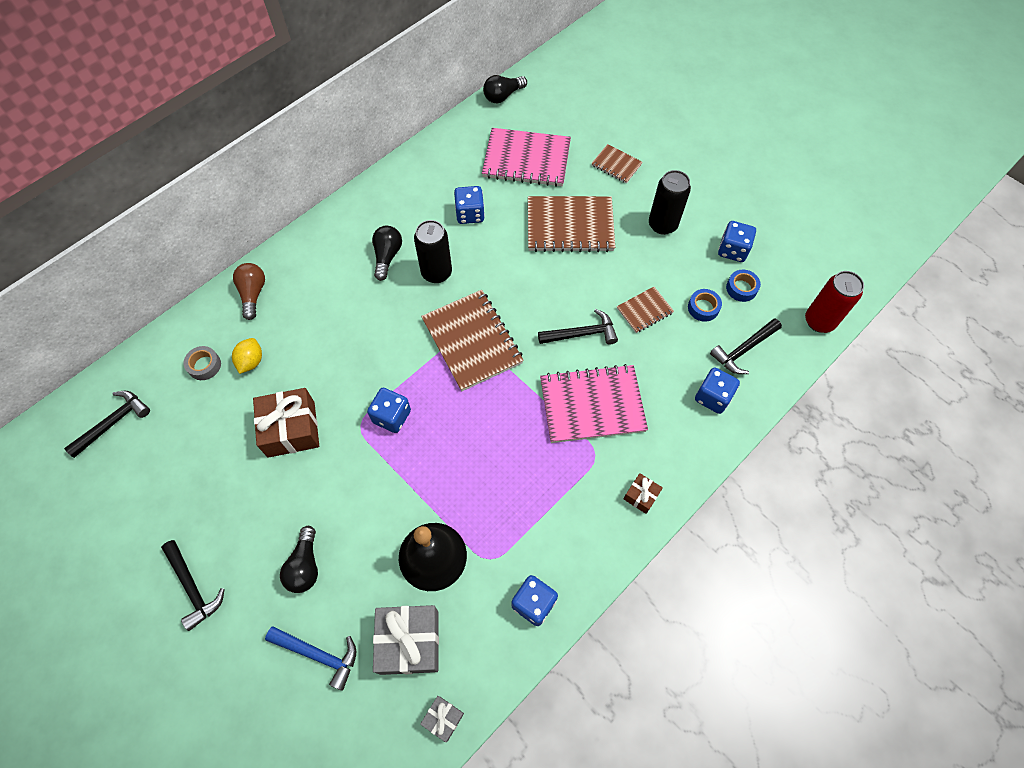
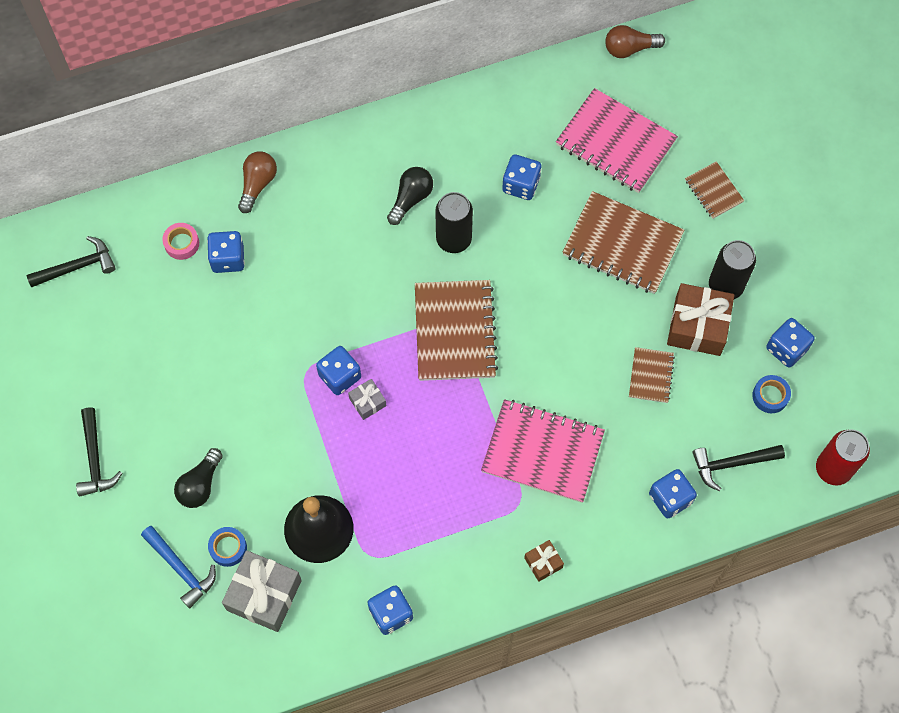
camera: 25 degrees right, 5 degrees up
(204, 365) = (182, 243): grey tape -> pink tape
(251, 361) = (228, 258): yellow lemon -> blue dice
(291, 429) = (239, 346): brown gift -> brown gift (697, 326)
(443, 718) = (265, 672): grey gift -> grey gift (367, 402)
(503, 96) = (629, 48): black light bulb -> brown light bulb
(582, 333) = (571, 372): black hammer -> none
(644, 311) = (651, 376): brown notebook -> brown notebook turned 75 degrees counterclockwise
(703, 308) = (715, 399): blue tape -> blue tape (228, 548)

